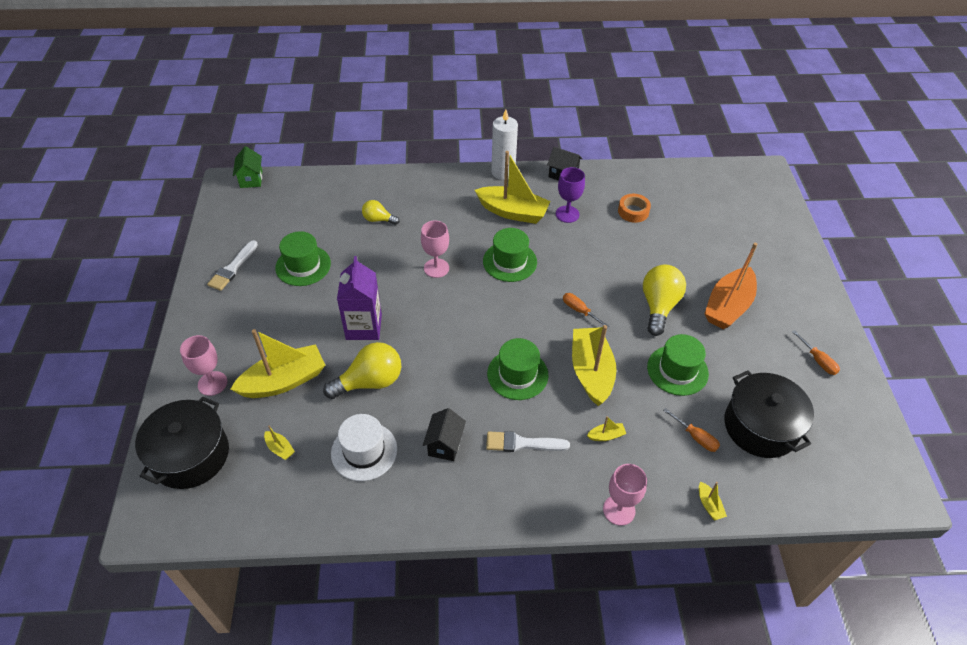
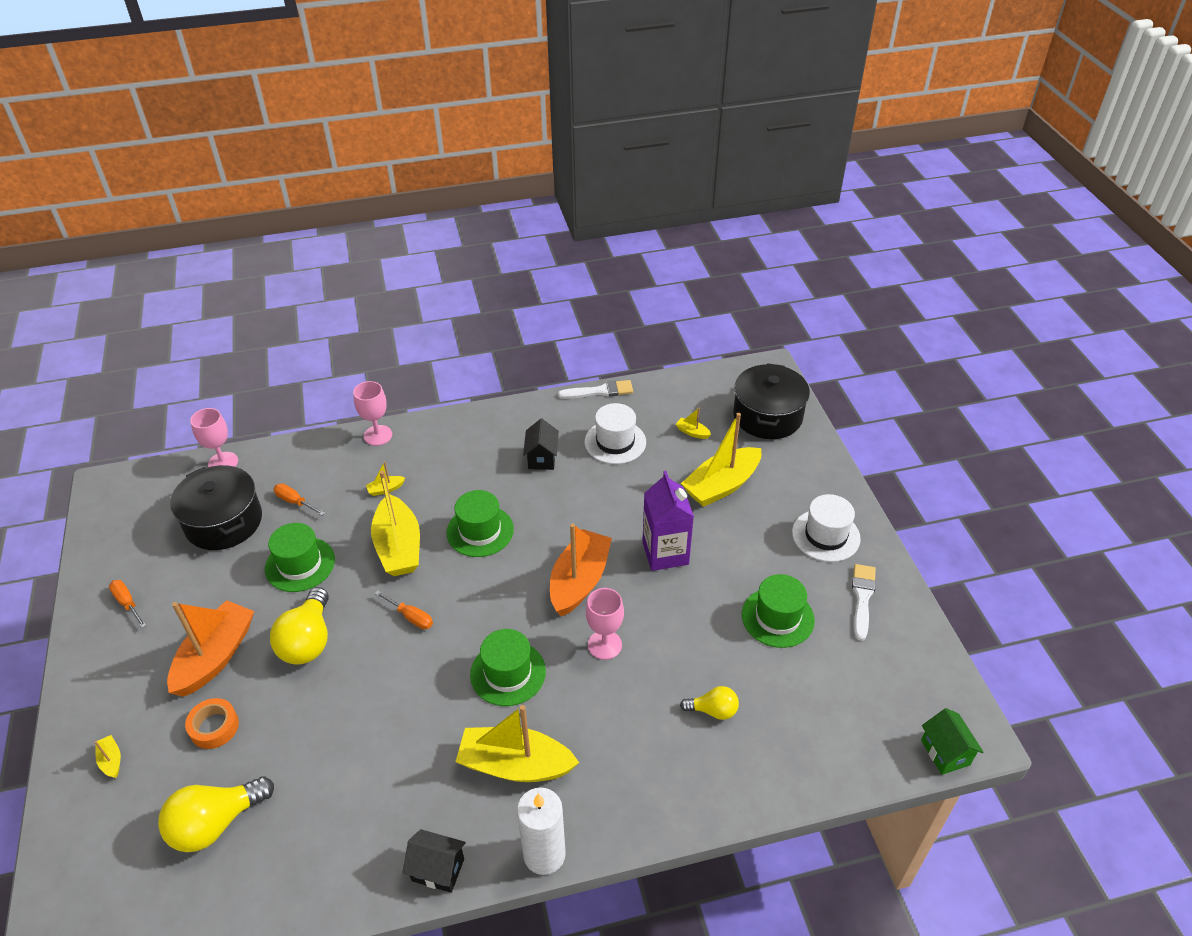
camera: 170 degrees right, 5 degrees down
(212, 383) = (791, 472): pink goblet -> pink goblet (223, 462)
(224, 319) = (826, 535): none -> white hat
(370, 382) = (634, 499): yellow light bulb -> yellow light bulb (215, 823)
(441, 316) = (579, 581): none -> orange boat
(522, 443) = (468, 470): white brush -> white brush (600, 391)
(567, 214) = (429, 777): purple goblet -> none
(633, 211) = (321, 804): orange tape -> orange tape (214, 727)
(709, 505) = (295, 450): yellow boat -> yellow boat (111, 760)

